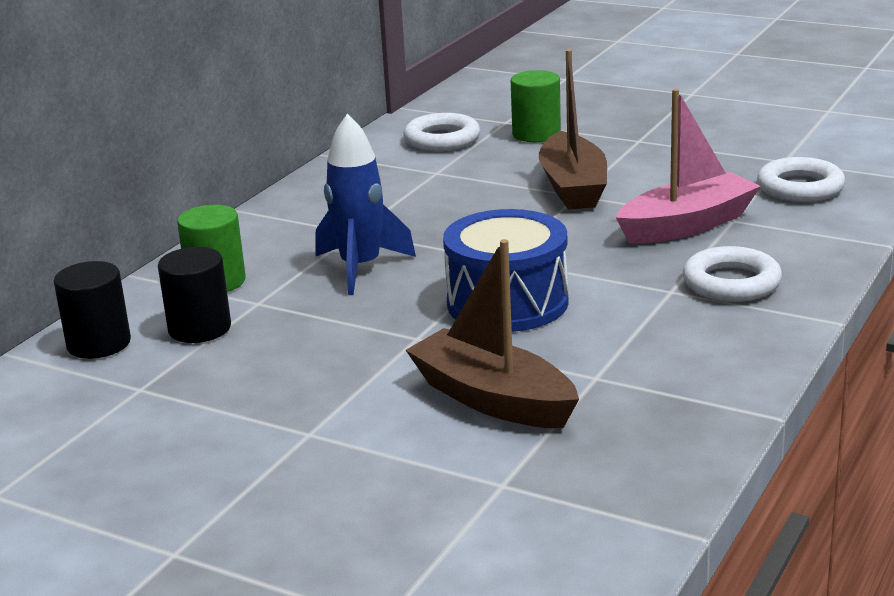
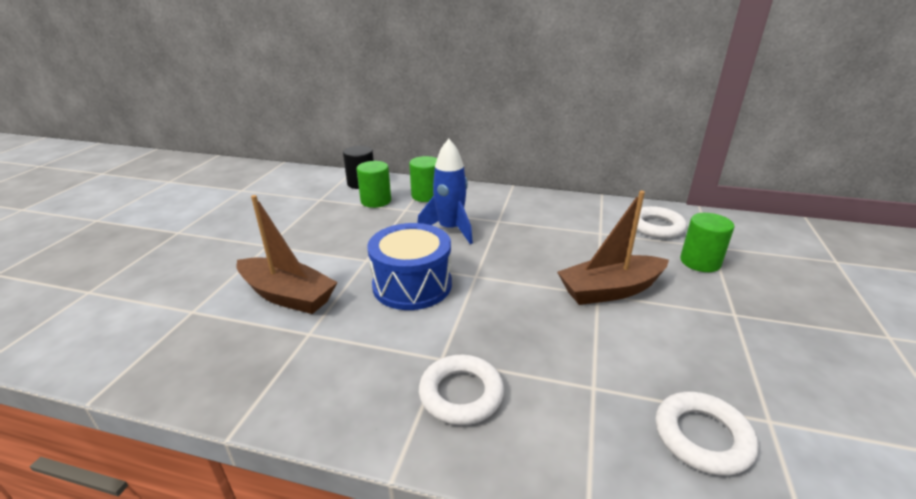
camera: 75 degrees right, 5 degrees up
(199, 329) = (376, 201): black cylinder -> green cylinder
(493, 399) = (287, 295): brown boat -> brown boat turned 90 degrees clockwise
(687, 225) = (567, 358): pink boat -> none

